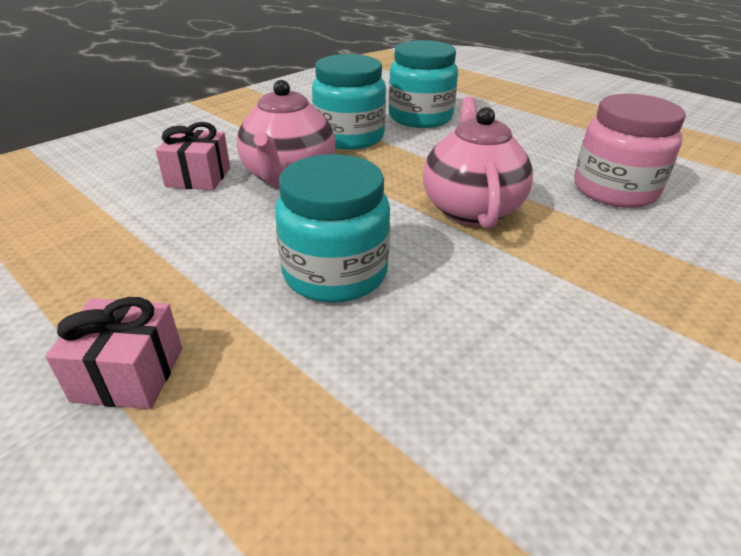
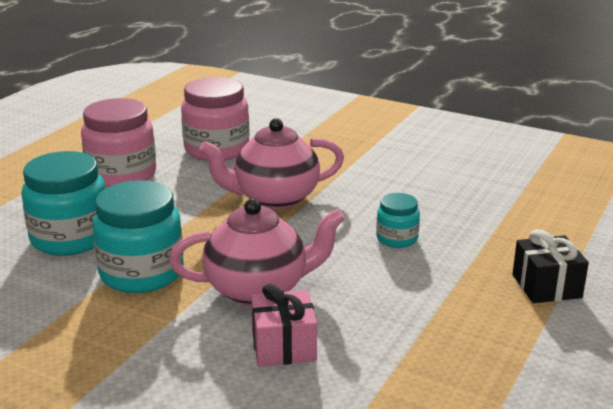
camera: 105 degrees left, 10 degrees down
(129, 374) = (546, 286): pink gift -> black gift
(335, 273) = (397, 238): turquoise jar -> turquoise jar, size x0.53
(541, 139) = (122, 175): none -> pink jar

